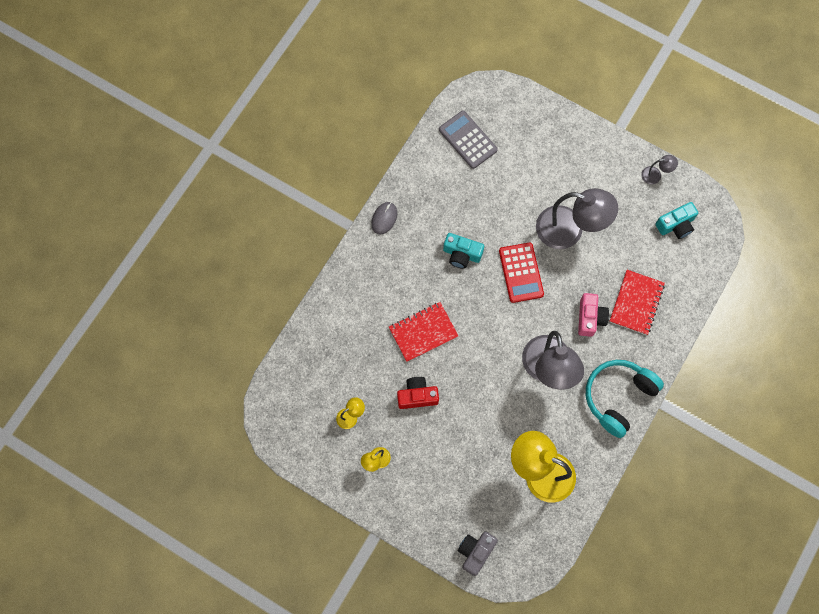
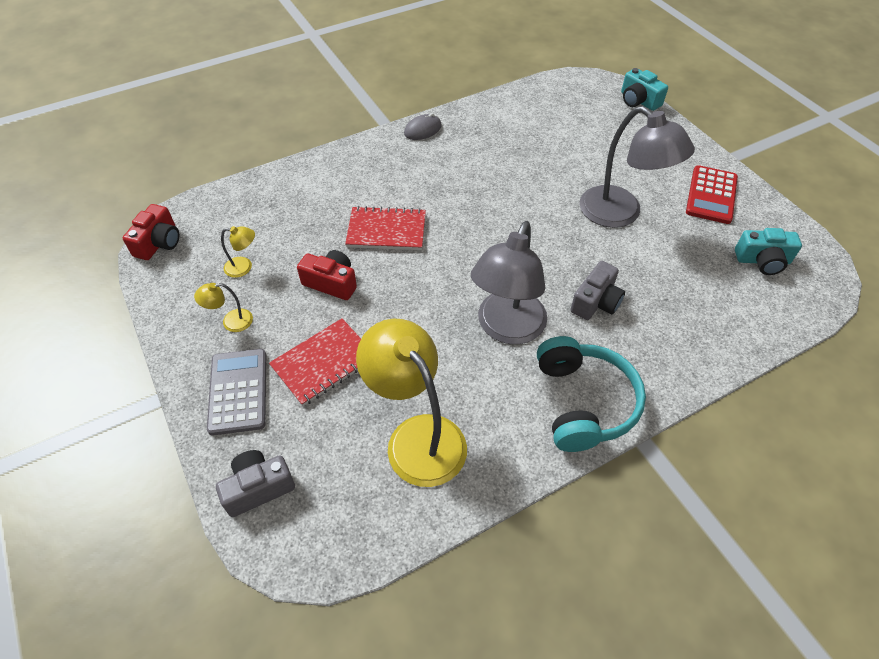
camera: 30 degrees right, 20 degrees down
(276, 429) = (159, 243): none -> red camera
(462, 254) = (481, 186): turquoise camera -> turquoise camera (638, 101)
(467, 140) = (553, 107): grey calculator -> grey calculator (238, 391)
(521, 272) = (537, 226): red calculator -> red calculator (711, 195)
(590, 318) = (596, 302): pink camera -> grey camera
(618, 397) = (583, 402): turquoise headphones -> turquoise headphones turned 105 degrees clockwise
(636, 303) = (667, 313): red notebook -> red notebook (324, 363)
(655, 175) = (757, 208): grey lamp -> none

